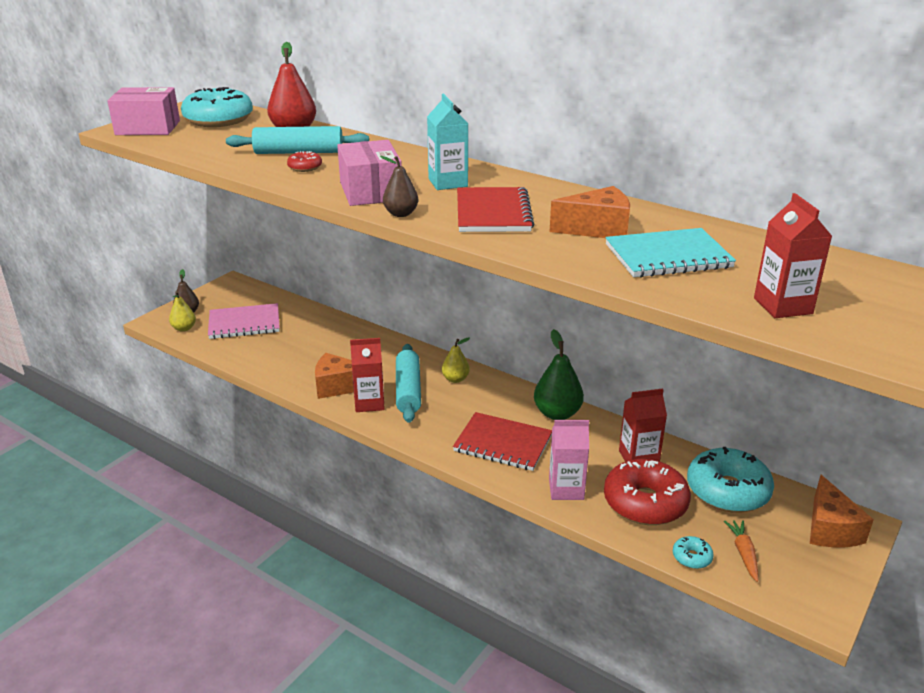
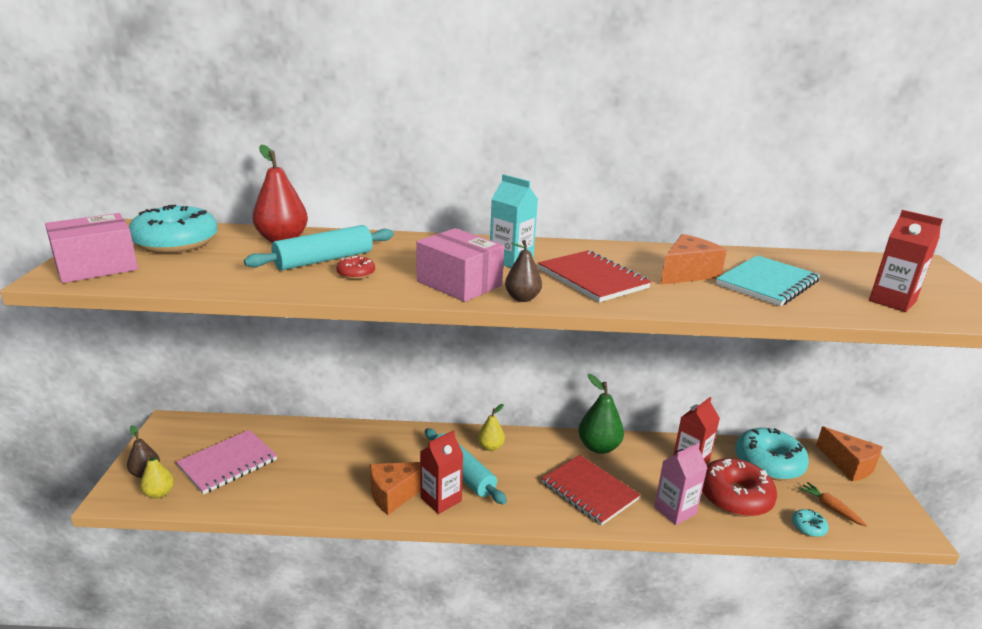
camera: 35 degrees left, 5 degrees down
(503, 444) = (589, 491): red notebook -> red notebook turned 60 degrees clockwise

